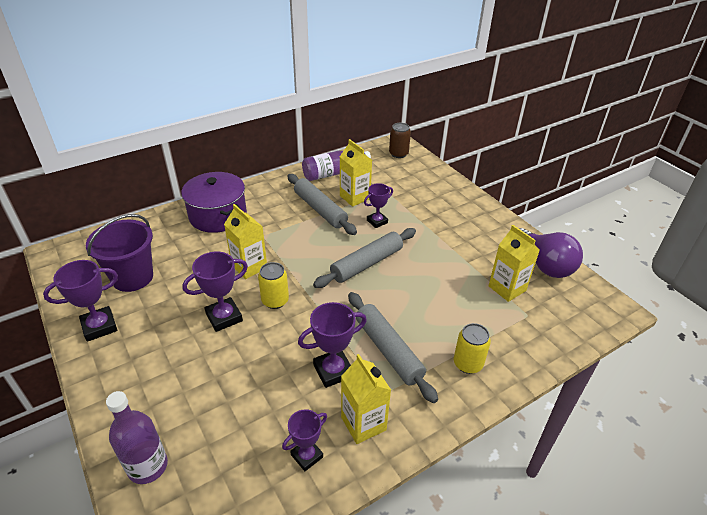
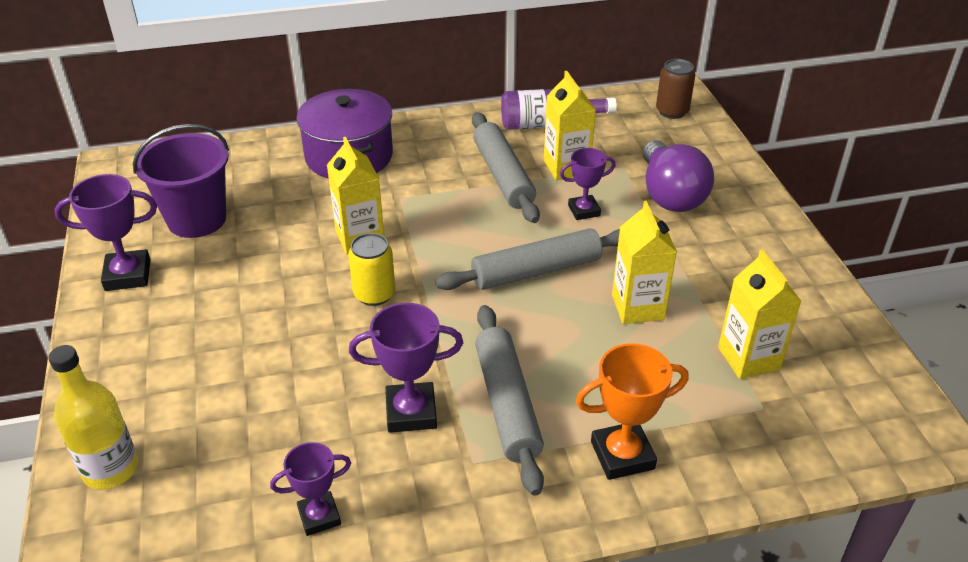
camera: 20 degrees right, 0 degrees up
(148, 466) = (110, 469): purple bottle -> yellow bottle
(224, 317) = (293, 301): purple trophy -> none
(363, 423) = (419, 496): yellow carton -> yellow carton (637, 307)
(468, 363) = (622, 455): yellow can -> orange trophy
(544, 265) = (836, 336): purple light bulb -> purple light bulb (670, 195)

